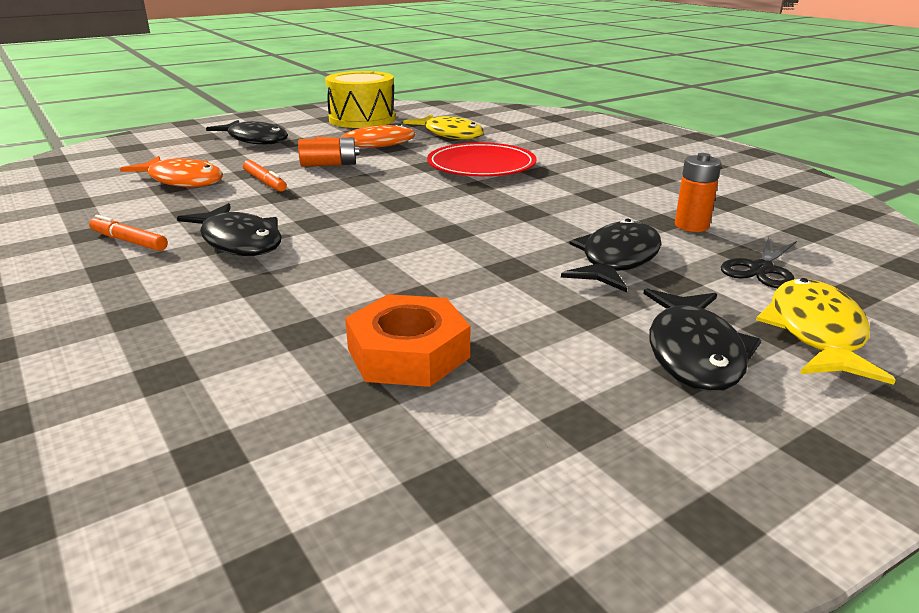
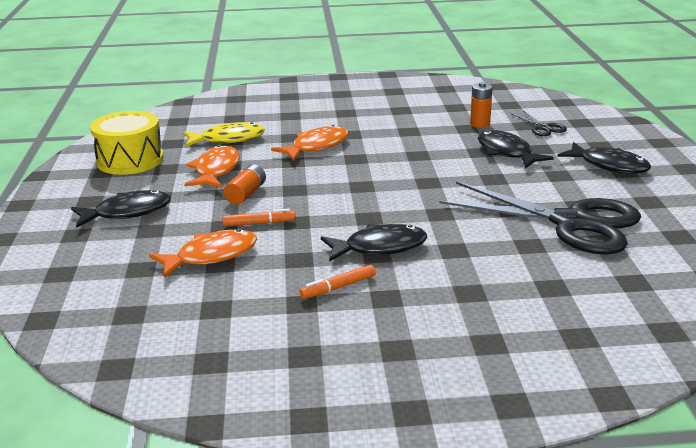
camera: 60 degrees left, 0 degrees up
(408, 353) = (571, 223): orange nut -> black scissors
(481, 165) = (316, 146): red plate -> orange fish
(816, 333) = (608, 139): yellow fish -> none

